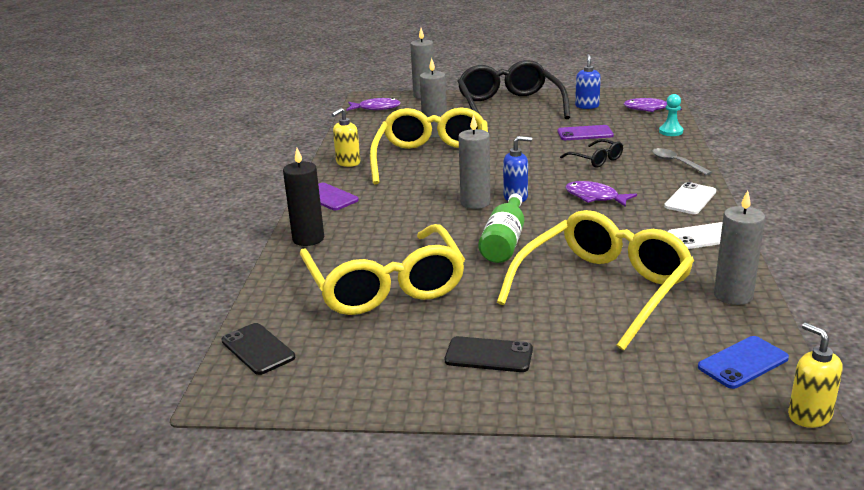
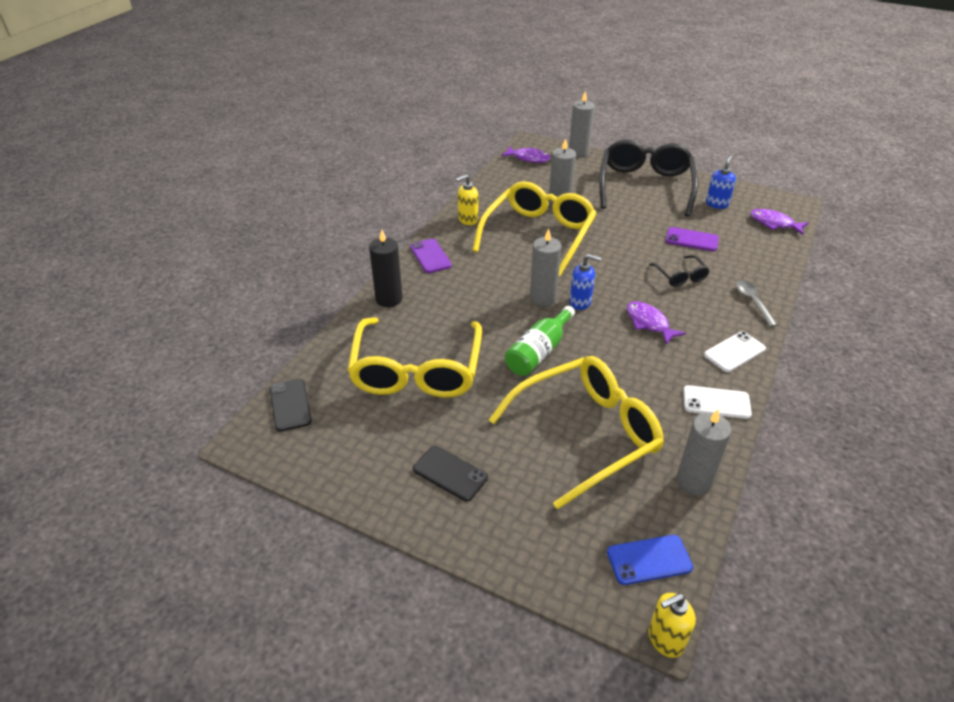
camera: 20 degrees right, 15 degrees up
(671, 132) = (775, 259): turquoise pawn -> none
(809, 416) = (665, 639): yellow soap dispenser -> yellow soap dispenser turned 105 degrees counterclockwise

